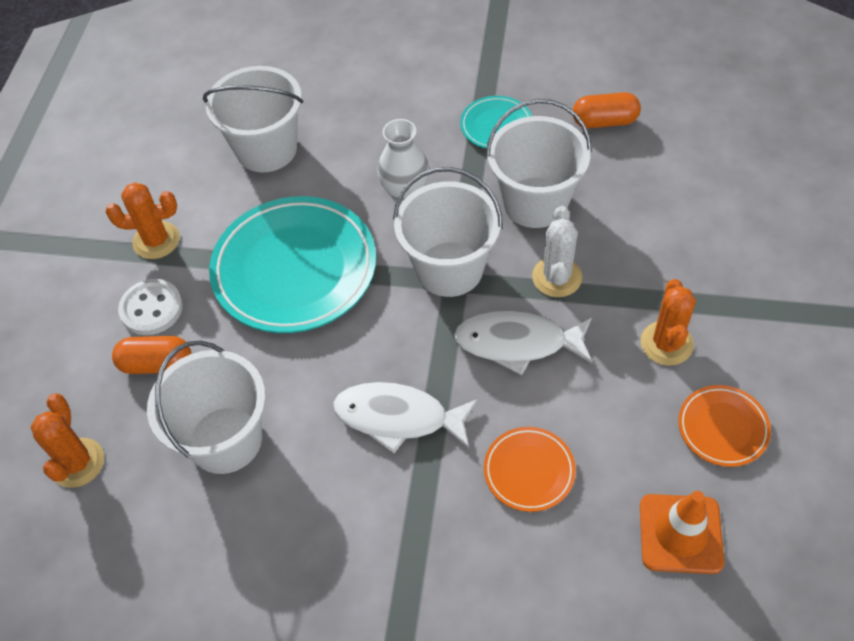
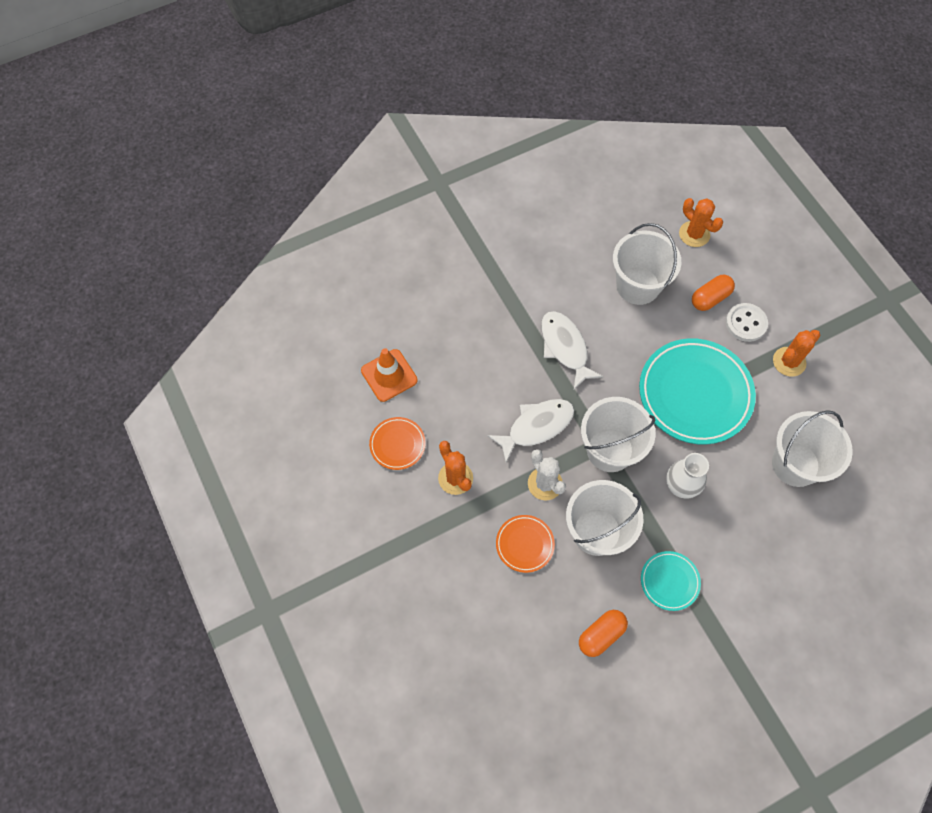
camera: 140 degrees right, 10 degrees up
(398, 418) = (565, 347): white fish -> white fish turned 90 degrees counterclockwise
(529, 471) = (480, 361): orange plate -> orange plate (524, 544)

